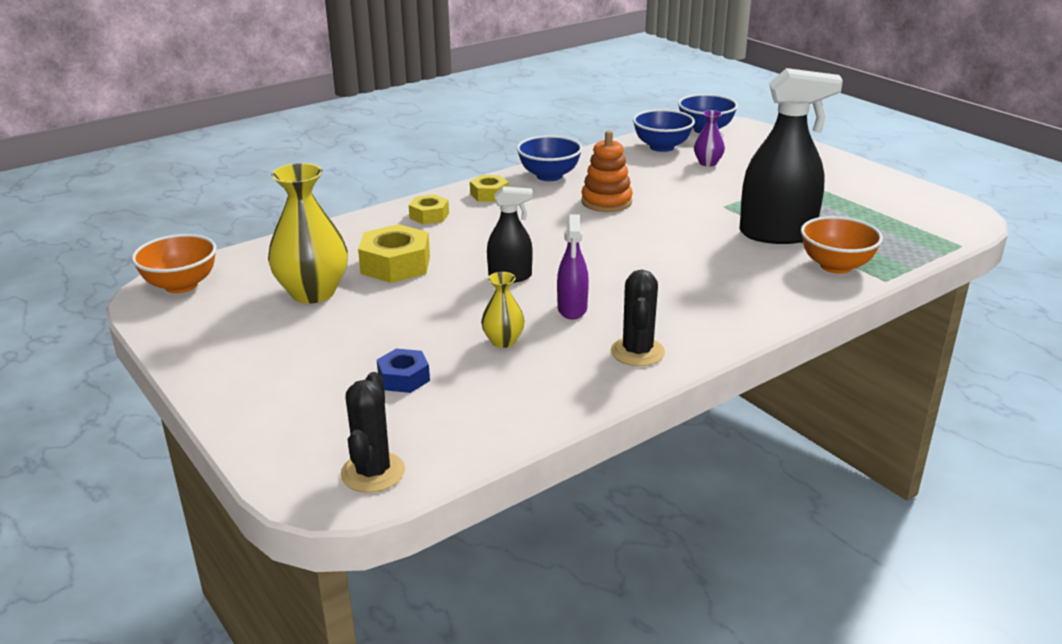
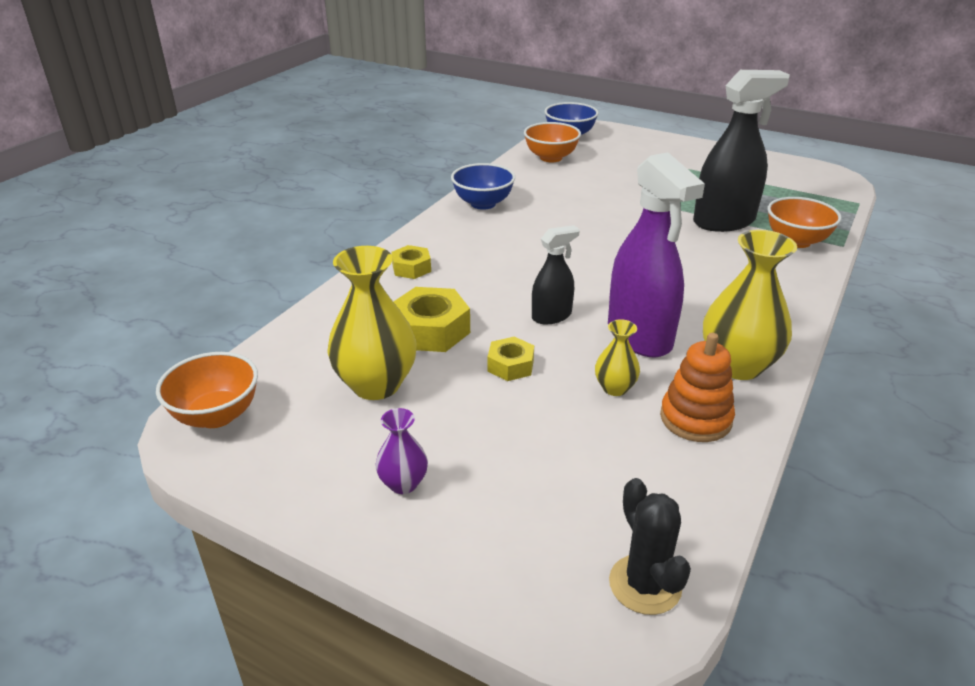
camera: 25 degrees left, 5 degrees up
(404, 378) = (564, 459): blue nut -> none
(489, 194) = (447, 233): yellow nut -> yellow nut (510, 365)
(572, 309) = (639, 336): purple spray bottle -> purple spray bottle, size x1.87
(606, 202) = (558, 219): orange stacking toy -> orange stacking toy (695, 418)
(637, 352) = (738, 365): black cactus -> yellow vase
(662, 147) = (551, 158): blue bowl -> orange bowl
(708, 163) = (603, 166): purple vase -> purple vase (403, 483)

